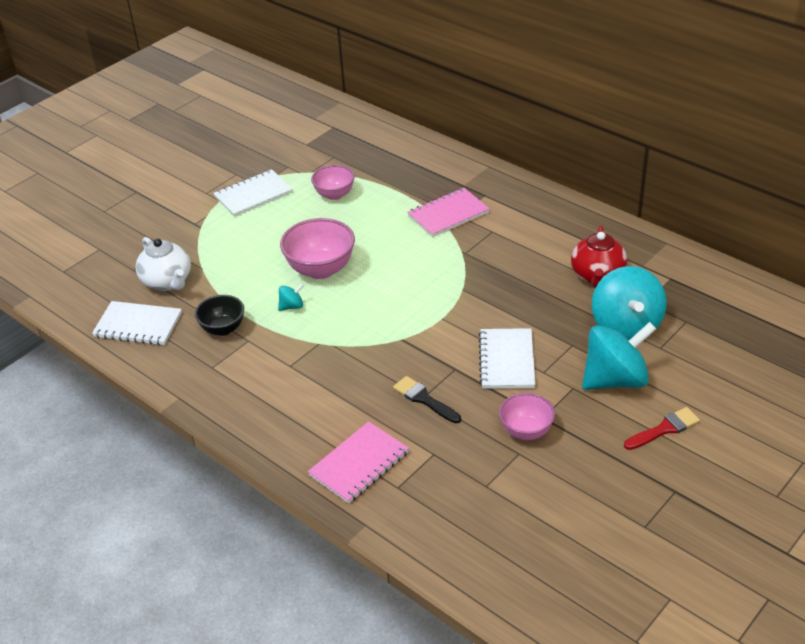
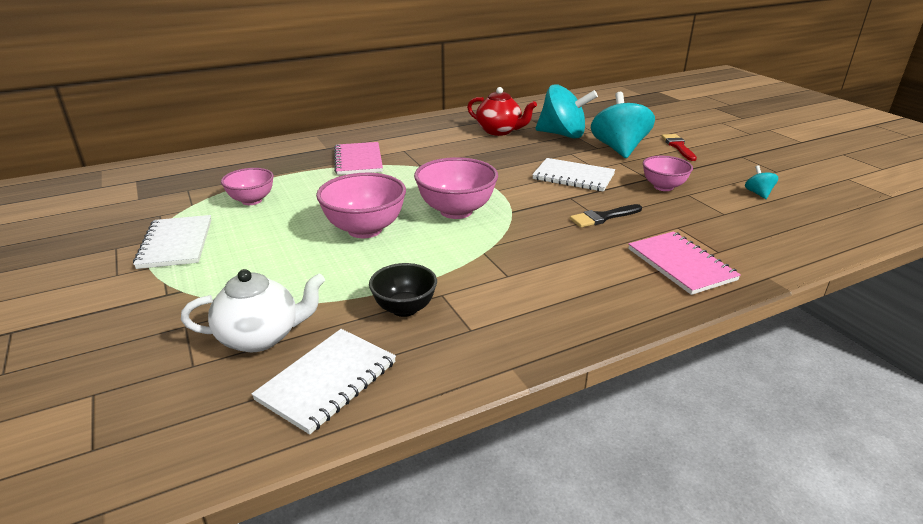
camera: 70 degrees left, 10 degrees down
(292, 306) = (408, 256): turquoise spinning top -> turquoise spinning top (758, 193)
(381, 306) = (456, 211): none -> pink bowl

